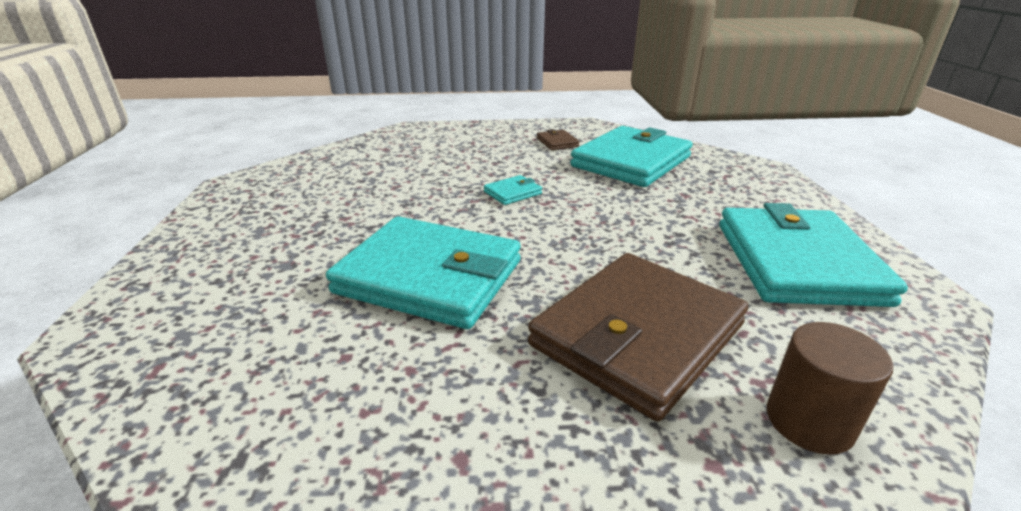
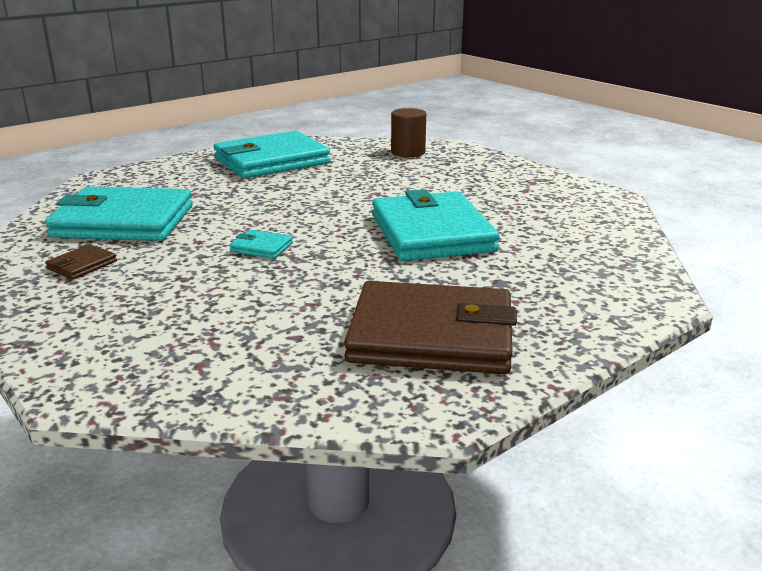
camera: 125 degrees left, 5 degrees down
(637, 335) = (399, 179): brown wallet -> brown wallet (431, 335)

